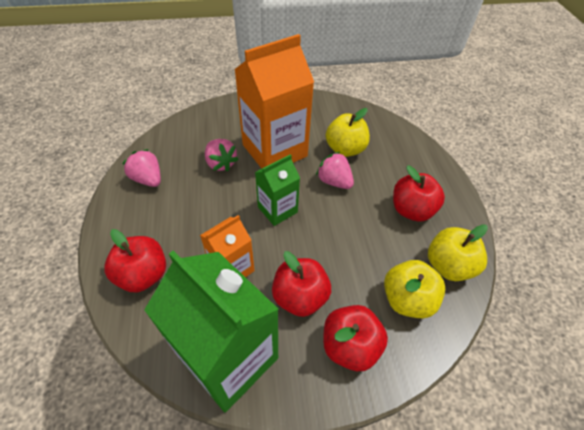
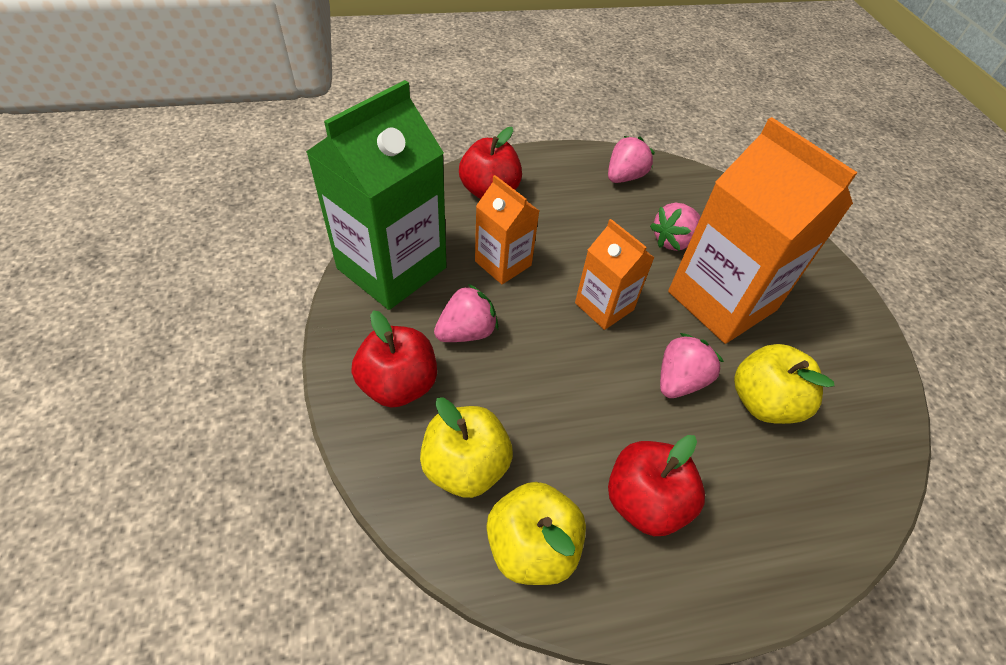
camera: 85 degrees right, 0 degrees up
(277, 209) = (604, 306): green carton -> orange carton
(300, 297) = (466, 332): red apple -> pink strawberry

